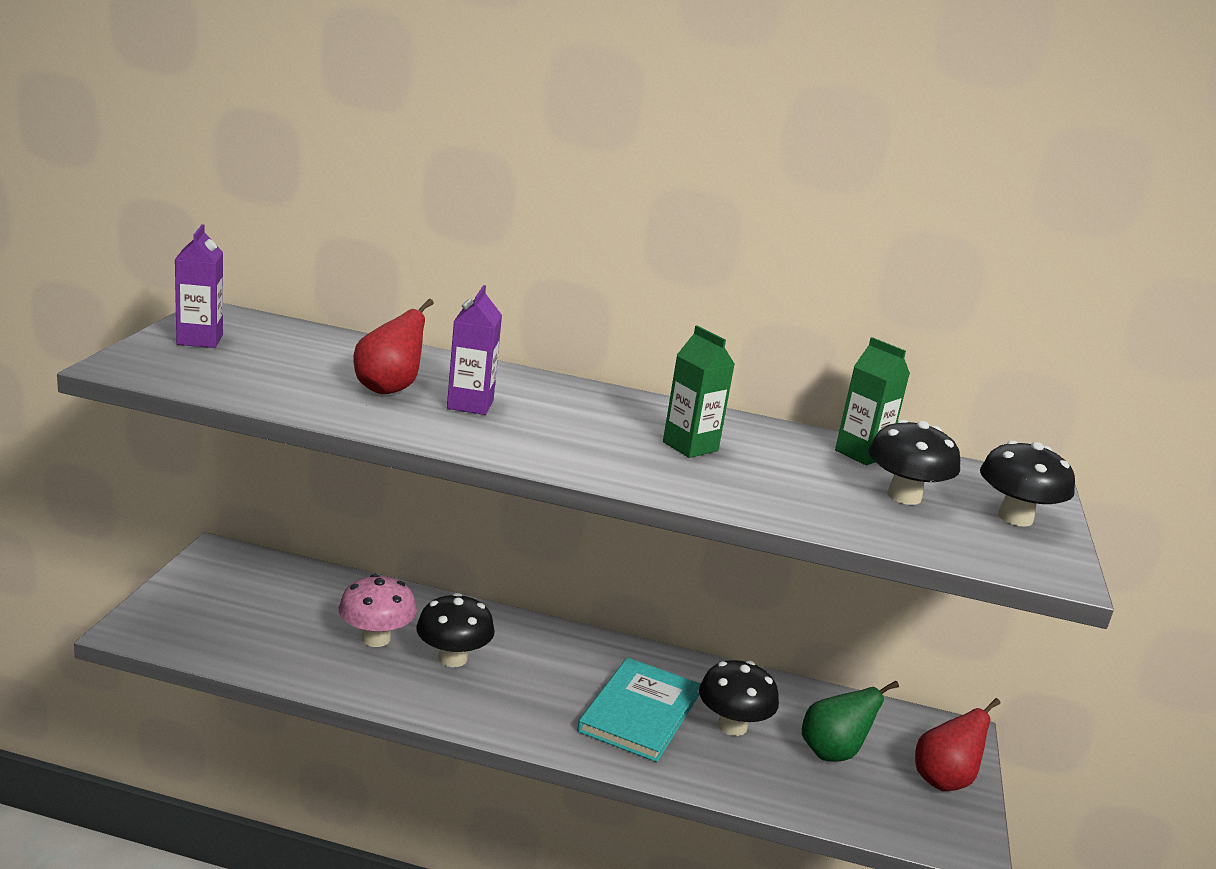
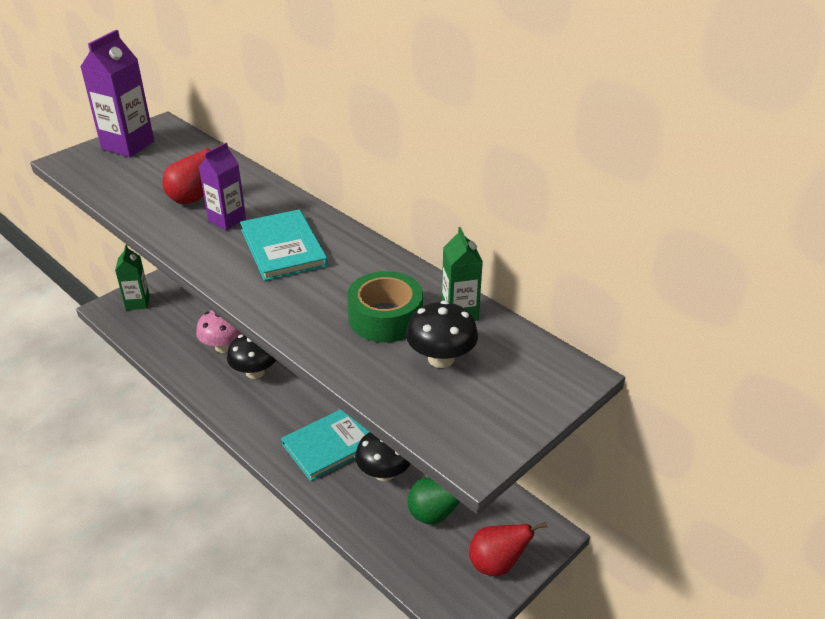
camera: 35 degrees right, 15 degrees up
(200, 340) = (128, 145): purple carton -> purple carton, size x1.57
(584, 423) = (283, 248): none -> turquoise book
(690, 446) = (333, 281): green carton -> green carton (137, 303)
(796, 471) = (385, 318): none -> green tape
(1015, 518) = (510, 400): black mushroom -> none

